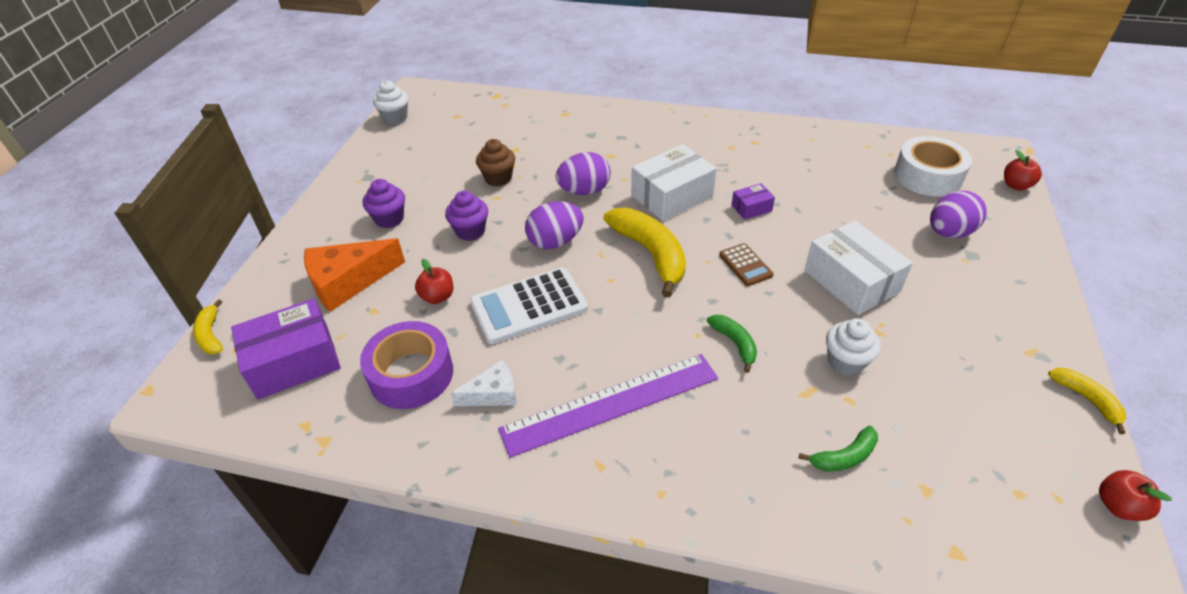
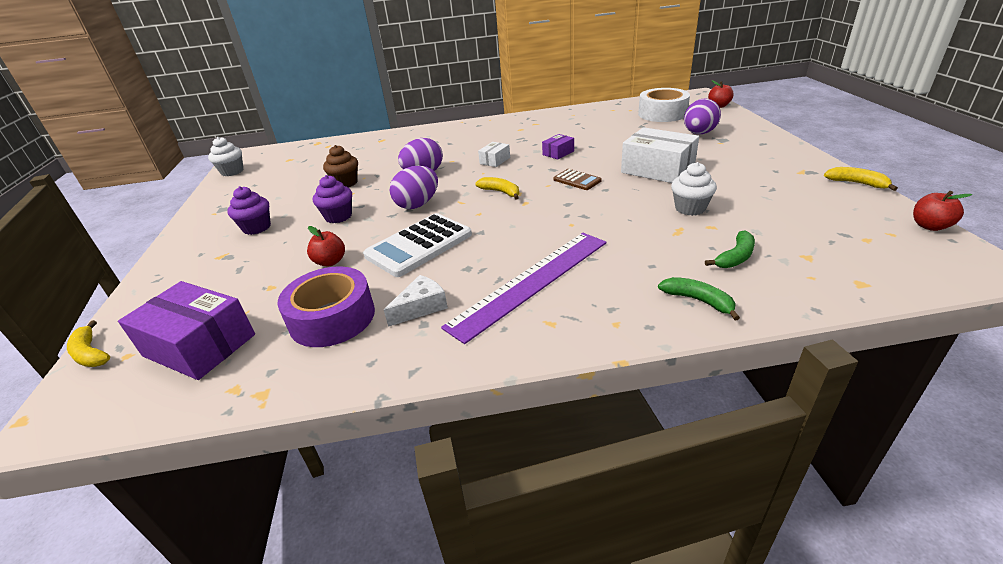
camera: 20 degrees left, 10 degrees down
(294, 362) = (199, 345): purple box -> purple box turned 75 degrees clockwise
(348, 282) = (234, 276): orange cheese -> none
(650, 254) = (501, 192): yellow banana -> yellow banana, size x0.51
(672, 196) = (495, 160): white box -> white box, size x0.49
(735, 343) = (603, 221): green banana -> green banana (698, 301)

